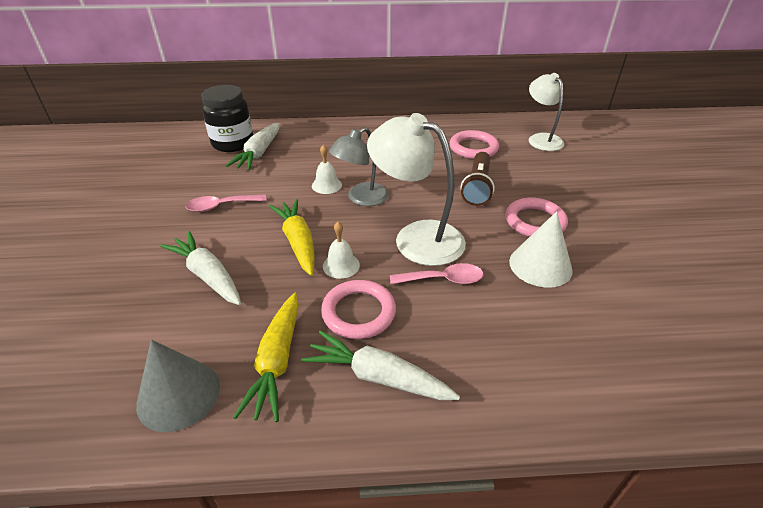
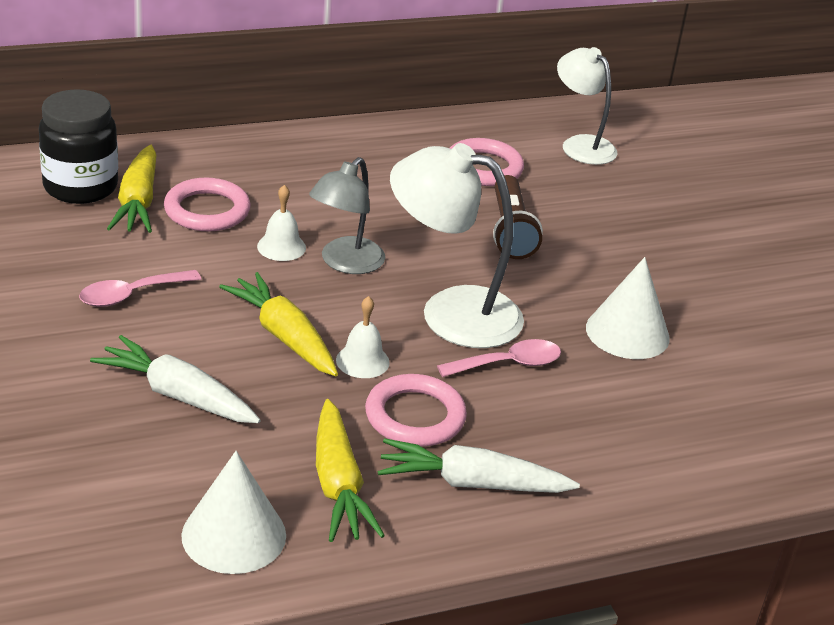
camera: 20 degrees left, 5 degrees down
(178, 394) = (234, 535): grey cone -> white cone
(258, 153) = (138, 202): white carrot -> yellow carrot
(535, 221) = (605, 275): pink ring -> pink ring (207, 210)

